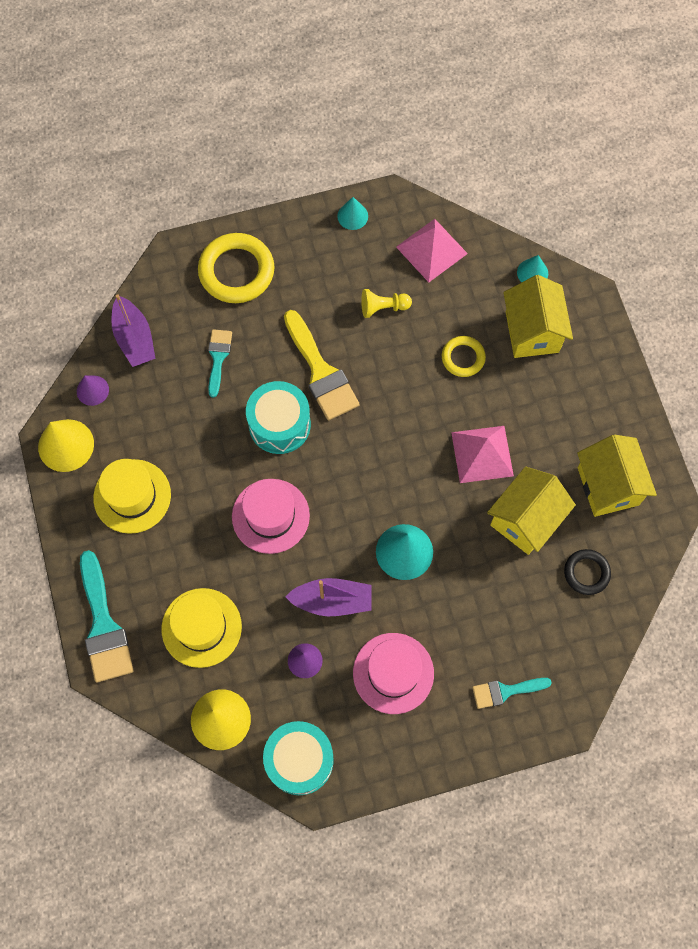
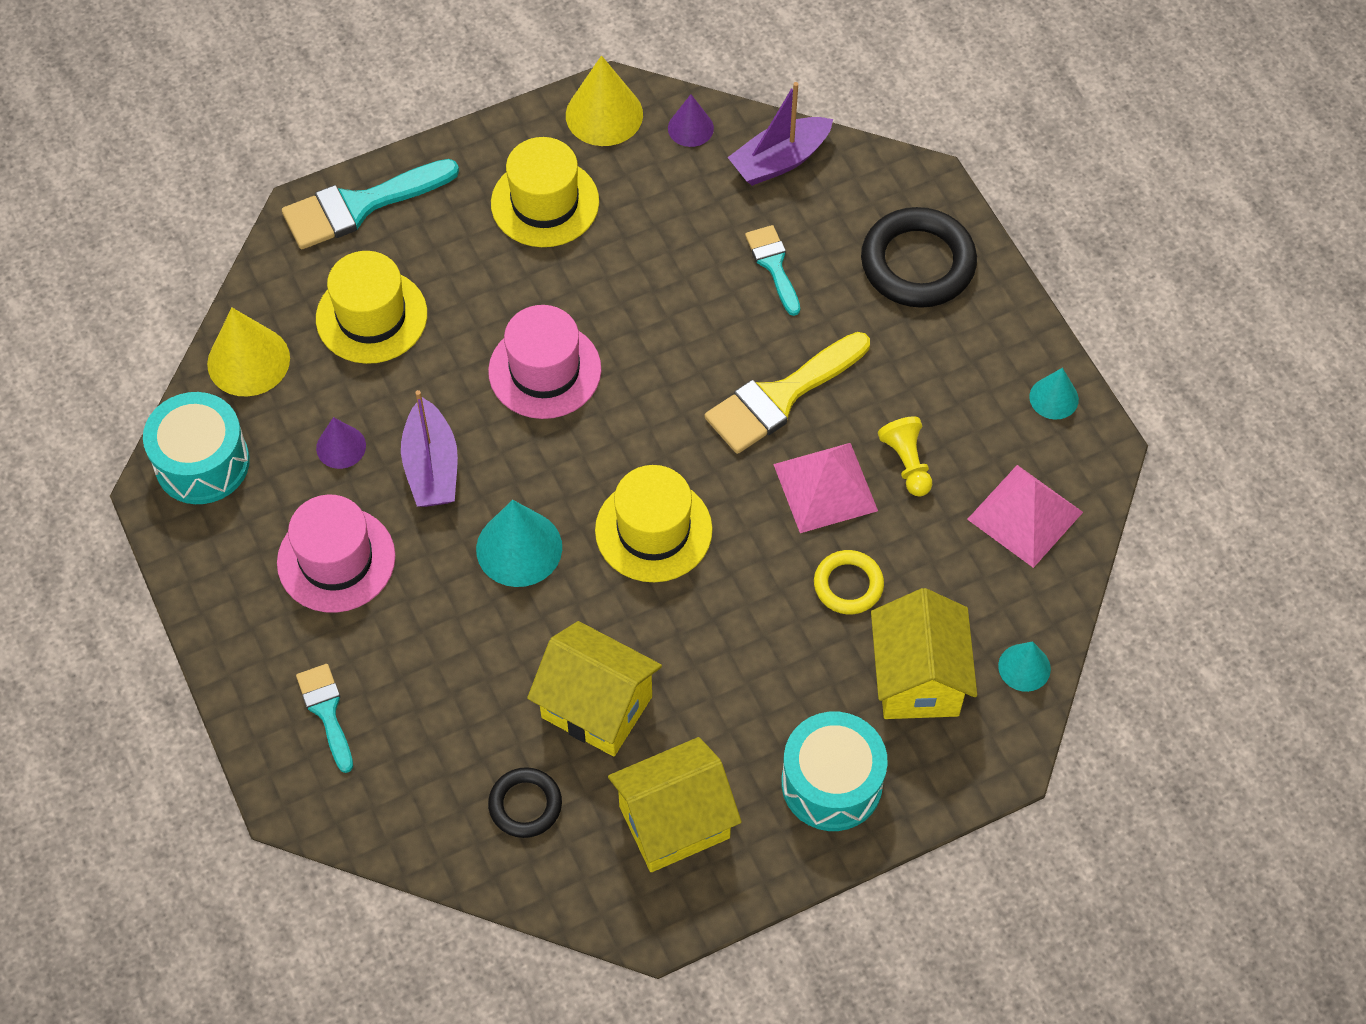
camera: 80 degrees right, 10 degrees down
(218, 358) = (773, 265): turquoise brush -> turquoise brush turned 105 degrees counterclockwise
(236, 271) = (917, 263): yellow ring -> black ring
(279, 424) = (686, 358): turquoise drum -> turquoise drum (831, 783)
(405, 465) = (653, 530): none -> yellow hat
(482, 454) = (693, 633): pink pyramid -> pink pyramid (825, 487)
(532, 332) = (917, 679): yellow house -> yellow house turned 75 degrees counterclockwise

